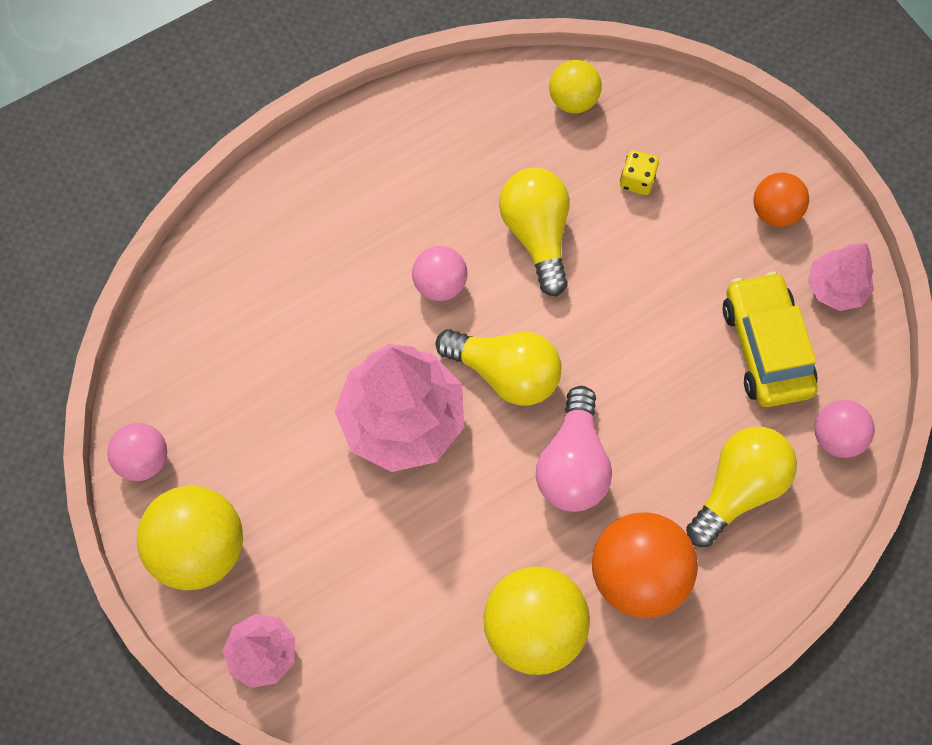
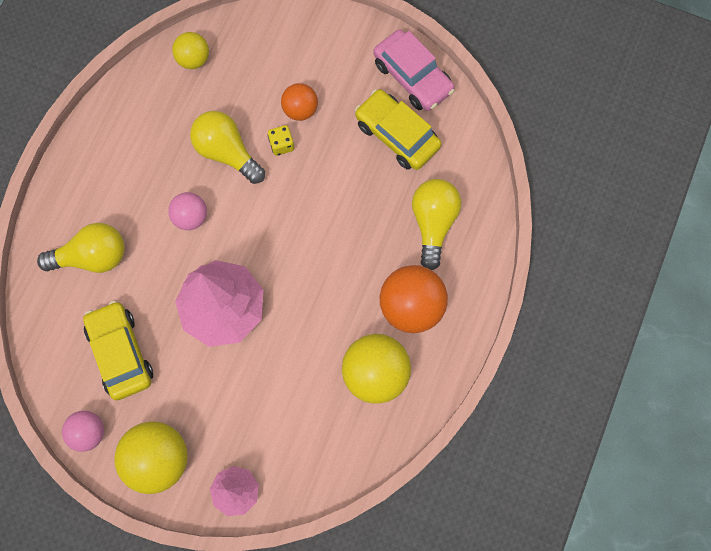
camera: 35 degrees left, 5 degrees up
(246, 391) = (121, 353): none -> yellow car
(505, 373) = (263, 244): yellow light bulb -> yellow light bulb (92, 256)
(572, 464) = (335, 269): pink light bulb -> none
(637, 180) = (262, 84): yellow dice -> yellow dice (281, 145)
(775, 212) = (351, 54): orange ball -> orange ball (300, 110)
(835, 288) = (412, 77): pink tree -> pink car
(836, 437) = (466, 160): pink ball -> none

